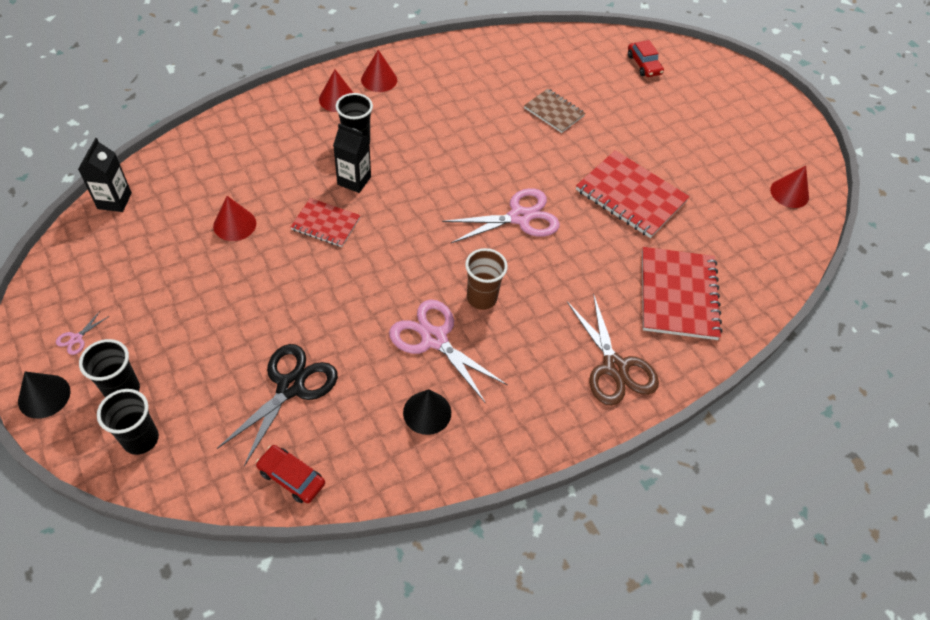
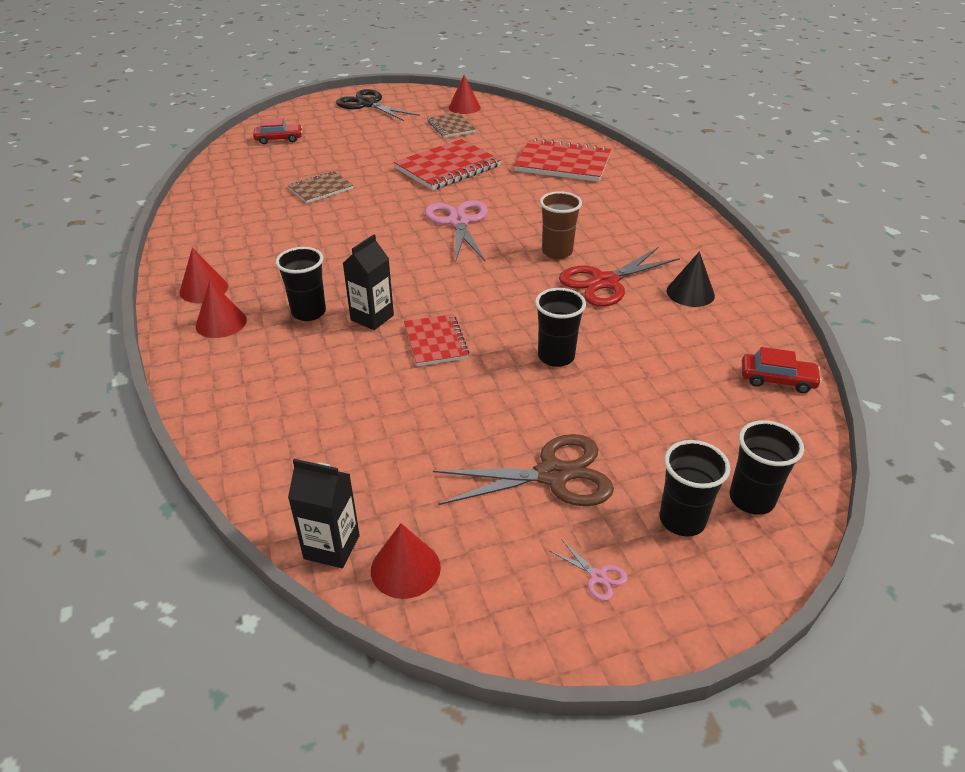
camera: 75 degrees left, 15 degrees down
(44, 396) = (698, 608): black cone -> none
(234, 224) = (416, 416): red cone -> red cone (405, 568)
(291, 387) = (667, 376): black scissors -> black scissors (368, 104)
(291, 477) = (777, 379): red car -> red car turned 120 degrees counterclockwise
(312, 305) = (556, 357): none -> black cup
(326, 224) = (435, 342): red notebook -> red notebook turned 45 degrees counterclockwise
(434, 339) = (605, 282): pink scissors -> red scissors
(614, 367) = (636, 199): brown scissors -> brown scissors (553, 475)
(731, 187) = (451, 127): none -> brown notebook

